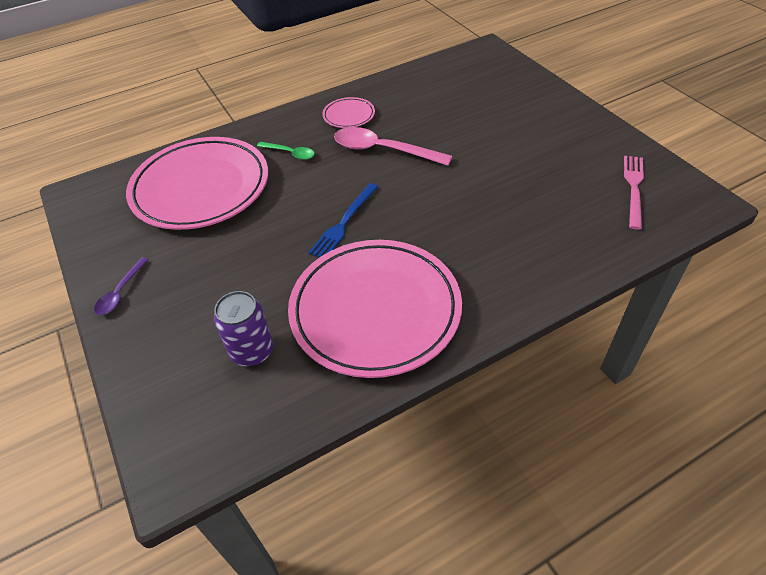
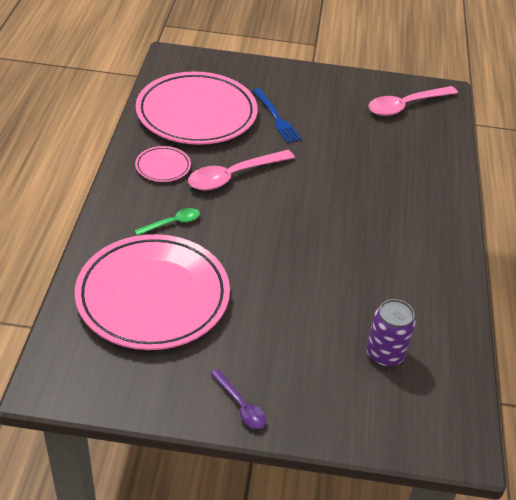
camera: 60 degrees left, 5 degrees down
(344, 223) = (296, 240): blue fork -> blue fork (276, 117)
(375, 310) = (403, 274): pink plate -> pink plate (196, 114)
(633, 188) = (405, 106): pink fork -> pink spoon

